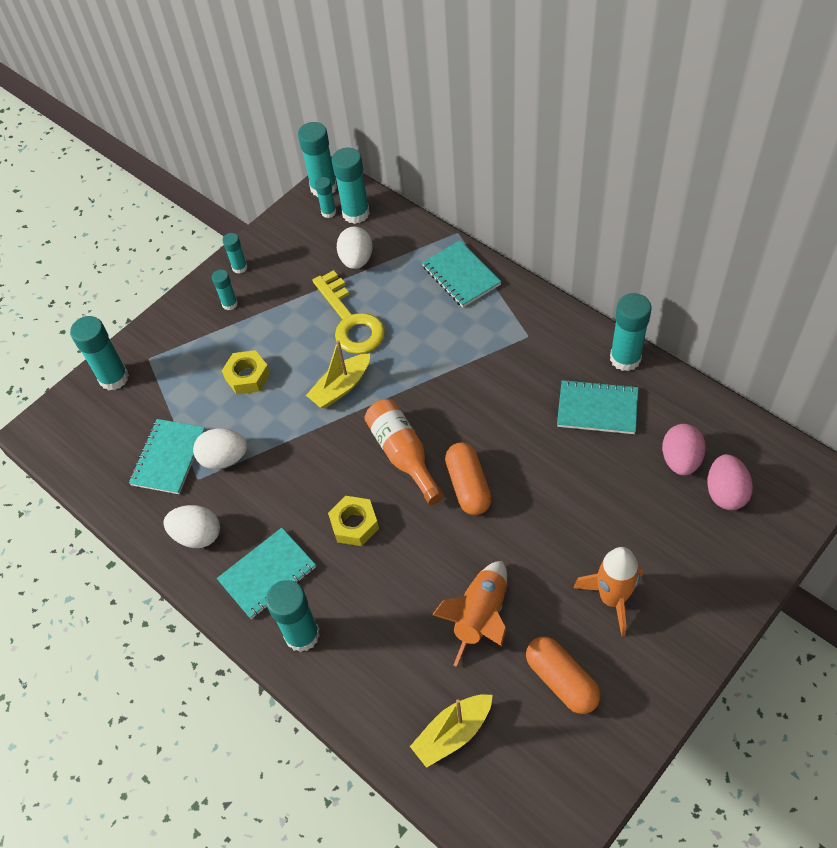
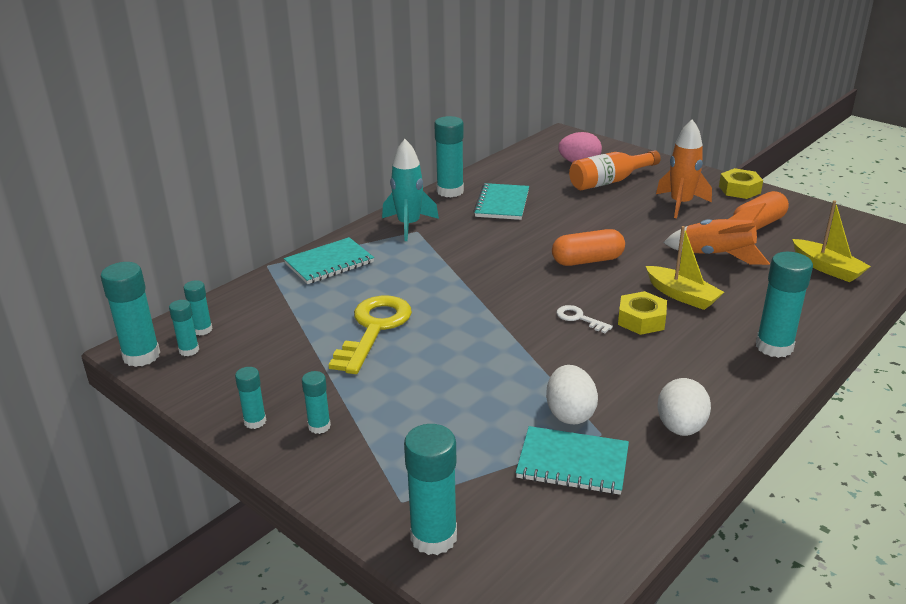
camera: 95 degrees left, 25 degrees down
(247, 376) = (446, 402): yellow nut -> yellow nut (739, 189)
(267, 574) = (715, 372): turquoise notebook -> none
(341, 387) = (468, 333): yellow boat -> yellow boat (682, 295)
(351, 321) = (374, 329): yellow key -> yellow key turned 45 degrees counterclockwise
(356, 213) = (202, 330): turquoise glue stick -> turquoise glue stick, size x0.55
(356, 260) = (280, 327): white egg -> none
(359, 472) = (579, 318): none -> white key
(403, 455) = (555, 293): orange bottle -> orange bottle (609, 181)
(540, 328) = (409, 225): none -> turquoise rocket
(680, 460) = (551, 176): pink egg -> none

